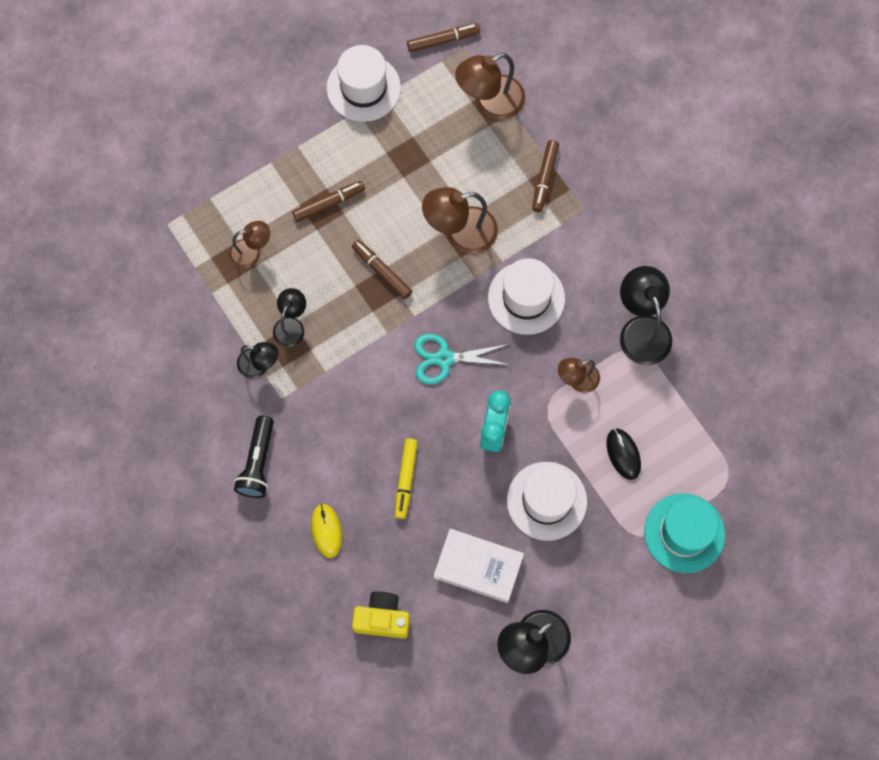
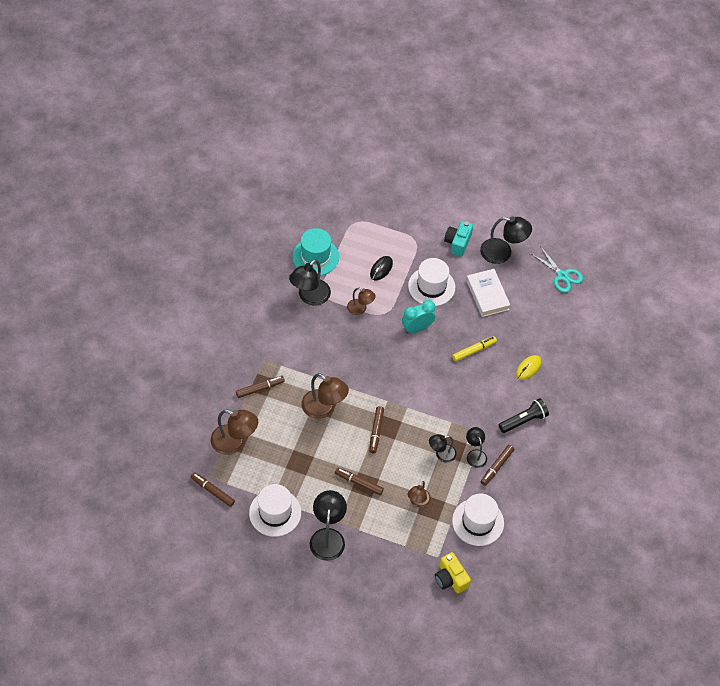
camera: 130 degrees left, 15 degrees down
(223, 378) = (496, 467): none -> brown marker
(251, 252) = (418, 502): brown lamp -> brown lamp turned 105 degrees counterclockwise
(288, 123) = (328, 537): none -> black lamp
(382, 619) = (546, 318): yellow camera -> yellow camera (450, 578)
(444, 358) = (398, 372): turquoise scissors -> turquoise scissors (562, 275)
(526, 298) = (335, 356): white hat -> white hat (478, 522)
(594, 594) = (457, 243): none -> turquoise camera
(684, 533) = (398, 224): turquoise hat -> turquoise hat (315, 257)

